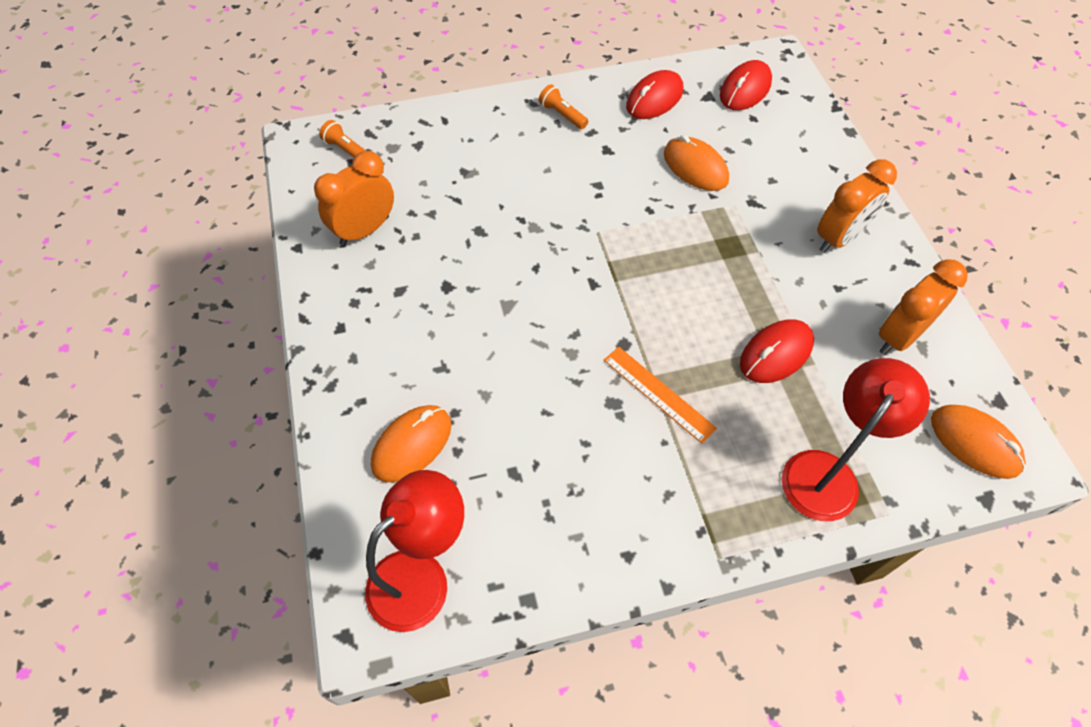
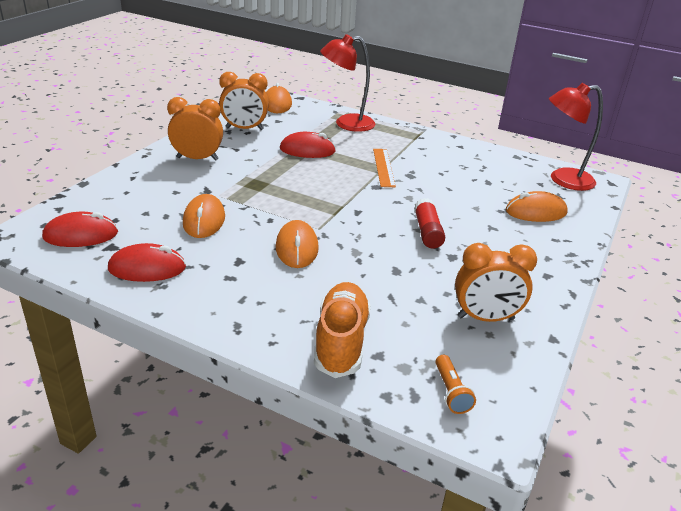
camera: 140 degrees left, 25 degrees down
(452, 137) = (341, 341): none -> orange shoe
(499, 305) = (427, 232): none -> red glue stick
(562, 115) = (230, 301): orange flashlight -> none
(584, 194) = (297, 248): none -> orange mouse

